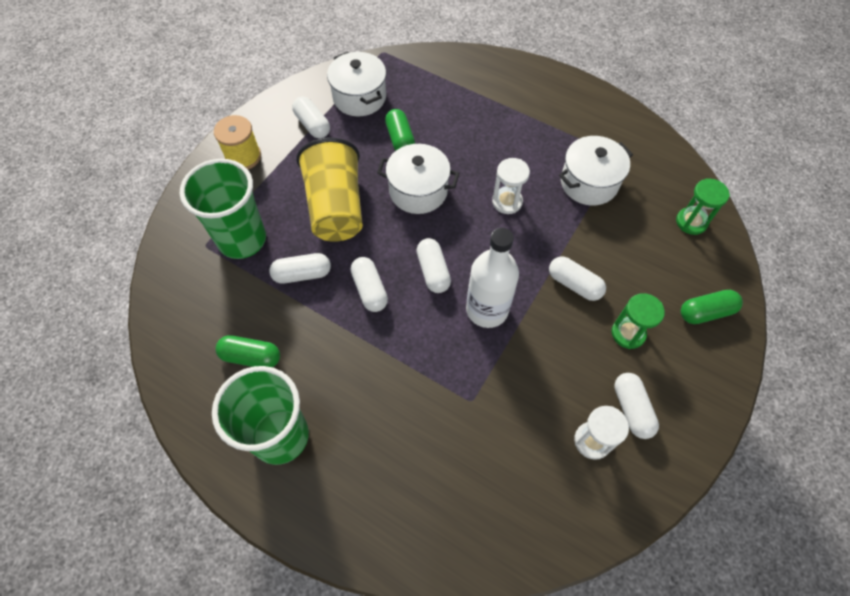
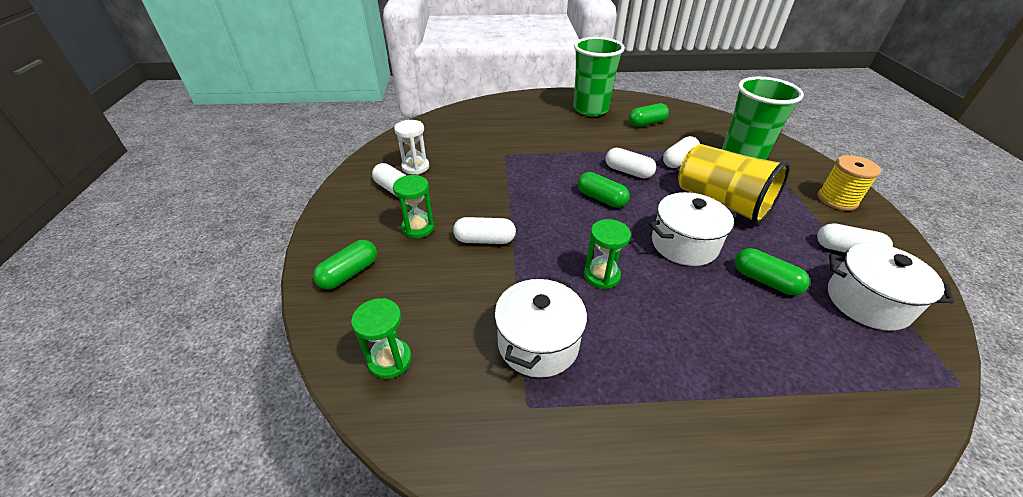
camera: 145 degrees right, 20 degrees down
(433, 271) = (601, 198): white capsule -> green capsule
(487, 309) = (539, 195): white bottle -> none
(507, 202) = (601, 276): white hourglass -> green hourglass

